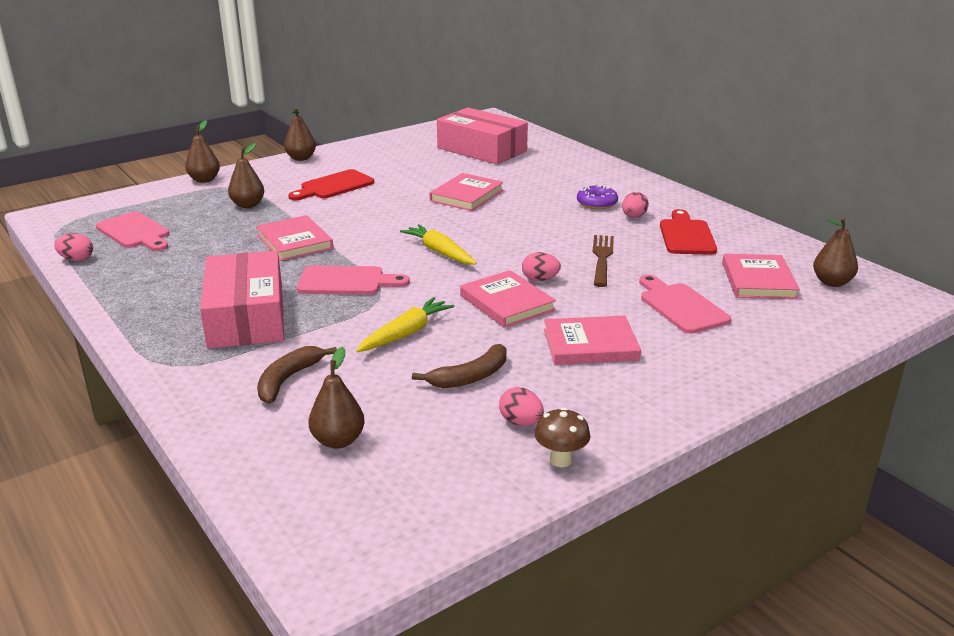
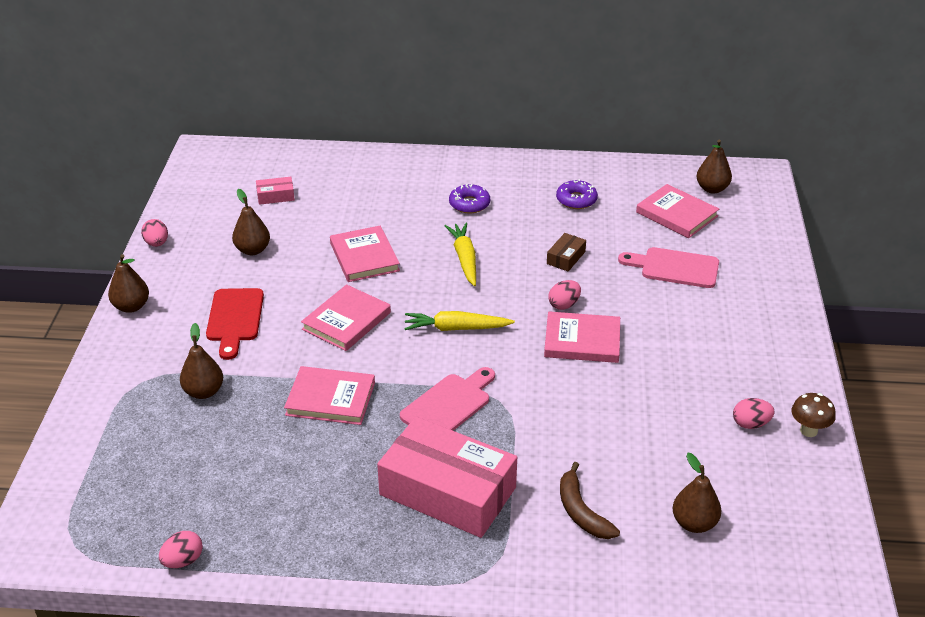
camera: 50 degrees left, 10 degrees up
(135, 232) = (167, 494): pink cutting board -> none
(204, 180) = (92, 394): brown pear -> brown pear (253, 250)
(406, 333) = (574, 415): yellow carrot -> yellow carrot (464, 259)
(470, 377) = (670, 416): brown banana -> none
(482, 149) = (275, 196): pink box -> pink box, size x0.41
(590, 345) = (684, 337): pink book -> pink book (346, 321)
(602, 258) = (566, 258): brown fork -> brown box
(633, 217) = (516, 202): pink egg -> pink egg (157, 243)
(686, 235) = (576, 200): red cutting board -> purple donut

